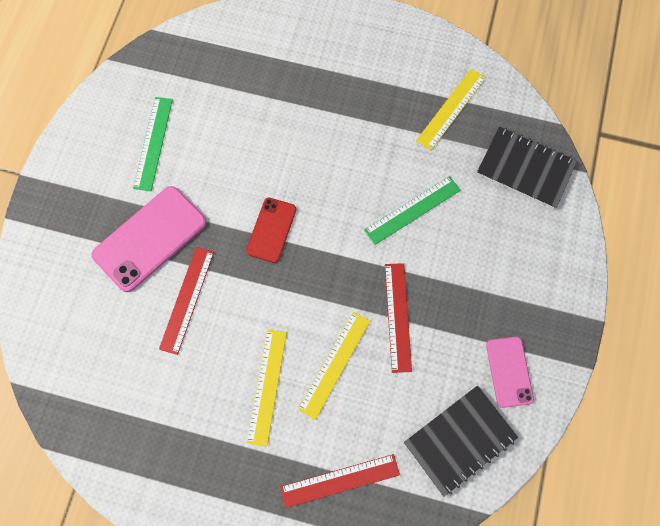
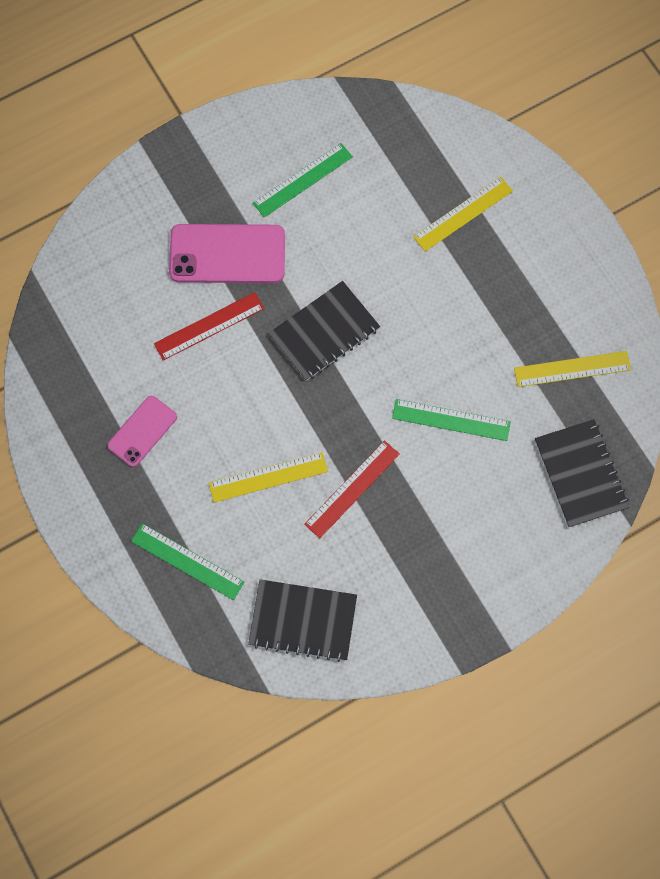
camera: 45 degrees right, 0 degrees up
(267, 386) = (203, 445): yellow ruler -> yellow ruler (463, 214)
(271, 230) = (324, 332): red phone -> black notebook
(340, 480) = (187, 561): red ruler -> green ruler
(509, 371) = (393, 611): pink phone -> pink phone (142, 431)

